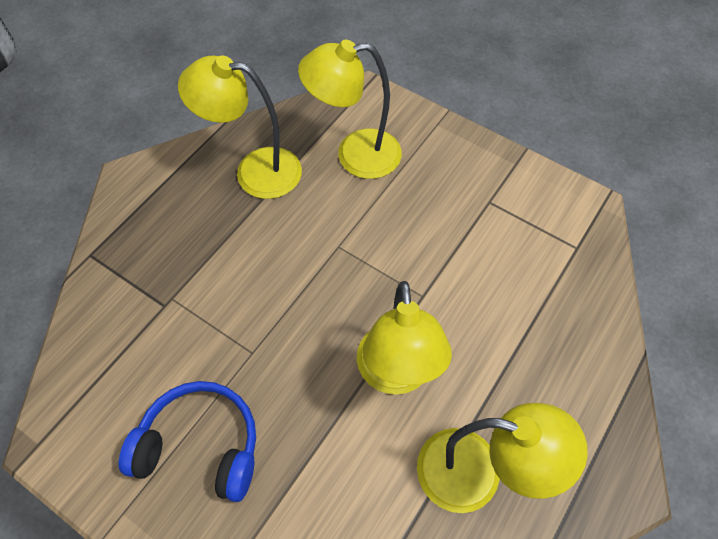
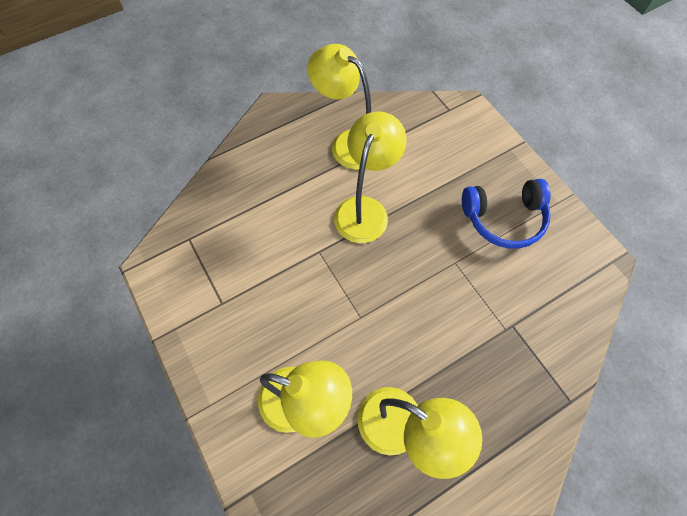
camera: 155 degrees left, 5 degrees up
(200, 446) = (504, 218): blue headphones -> blue headphones turned 45 degrees counterclockwise

